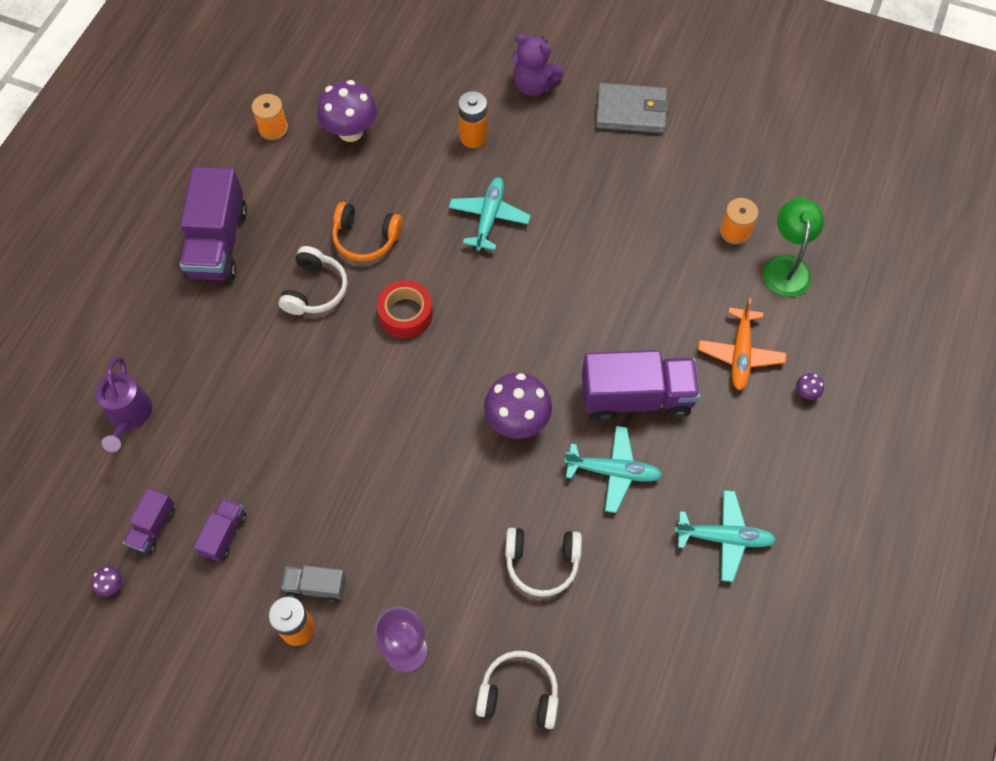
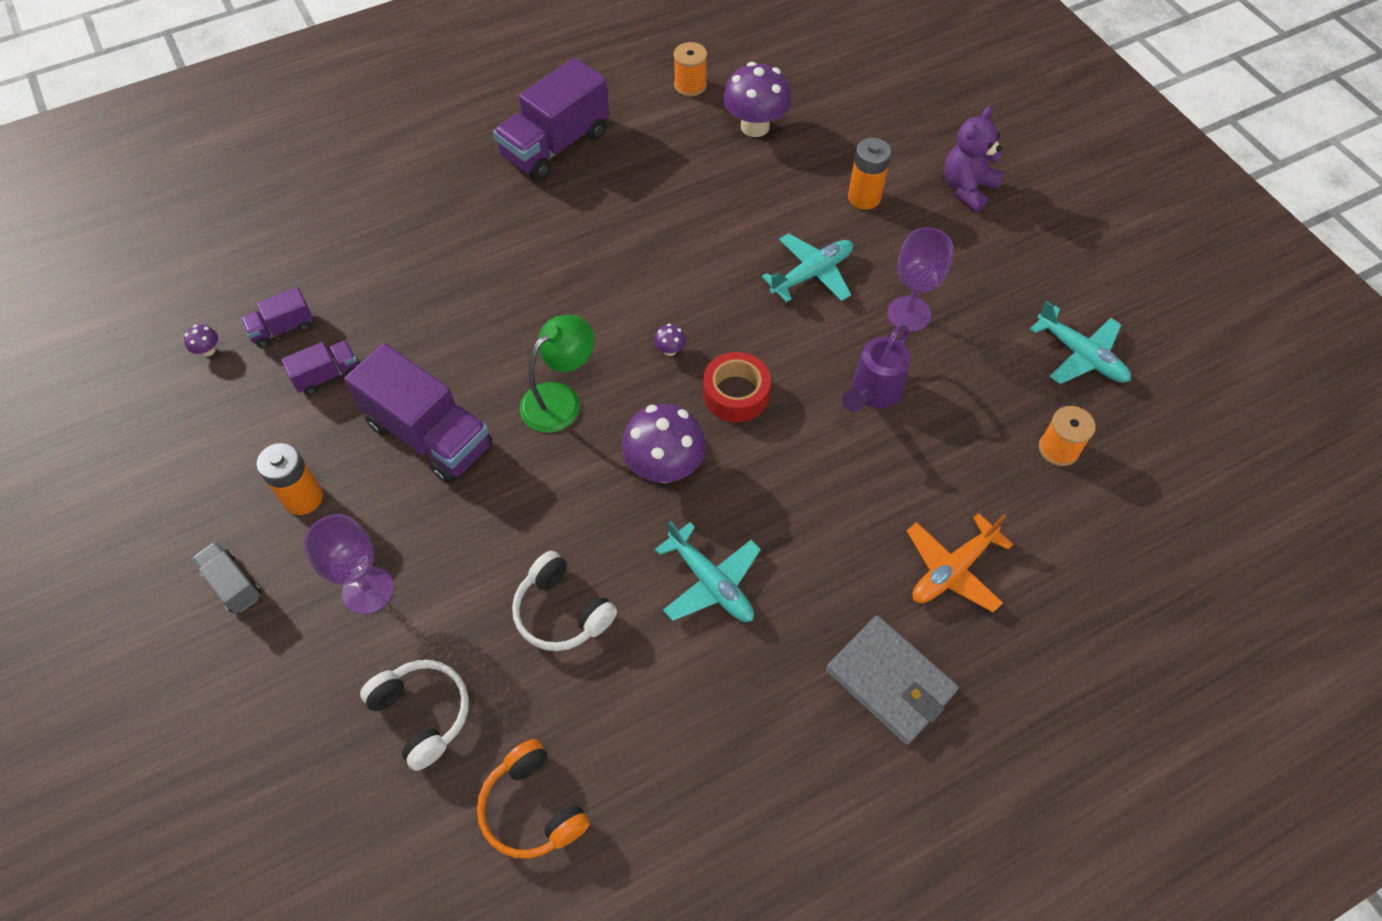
camera: 40 degrees right, 5 degrees down
(129, 416) = (353, 232): purple watering can -> purple watering can (873, 393)
(315, 289) = (597, 233): white headphones -> none
(316, 586) = (353, 474): grey truck -> grey truck (233, 584)
(366, 238) = (681, 220): orange headphones -> orange headphones (532, 808)
(405, 314) = (654, 305): red tape -> red tape (736, 394)
(534, 85) = (967, 188): purple teddy bear -> purple teddy bear turned 60 degrees clockwise
(574, 203) = (909, 314): none -> purple goblet
(631, 111) = (1048, 269): grey wallet -> grey wallet (890, 681)
(636, 397) = (801, 531): purple truck -> purple truck (429, 435)
(724, 538) = (763, 736): turquoise plane -> turquoise plane (1081, 355)
(786, 266) = (1086, 521): green lamp -> green lamp (560, 399)
(806, 393) = (991, 661): purple mushroom -> purple mushroom (670, 350)

